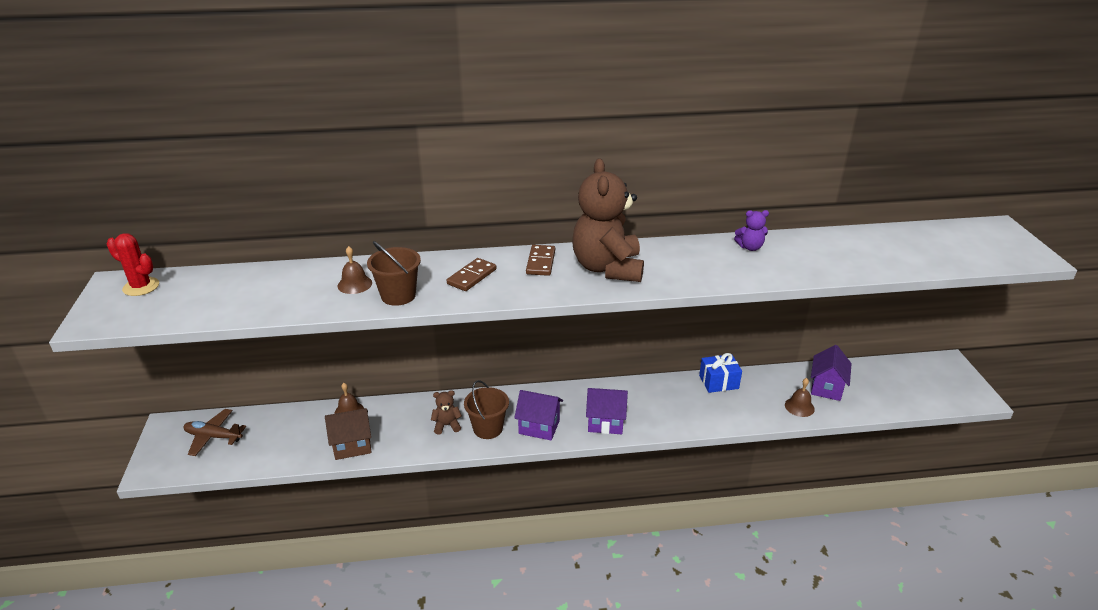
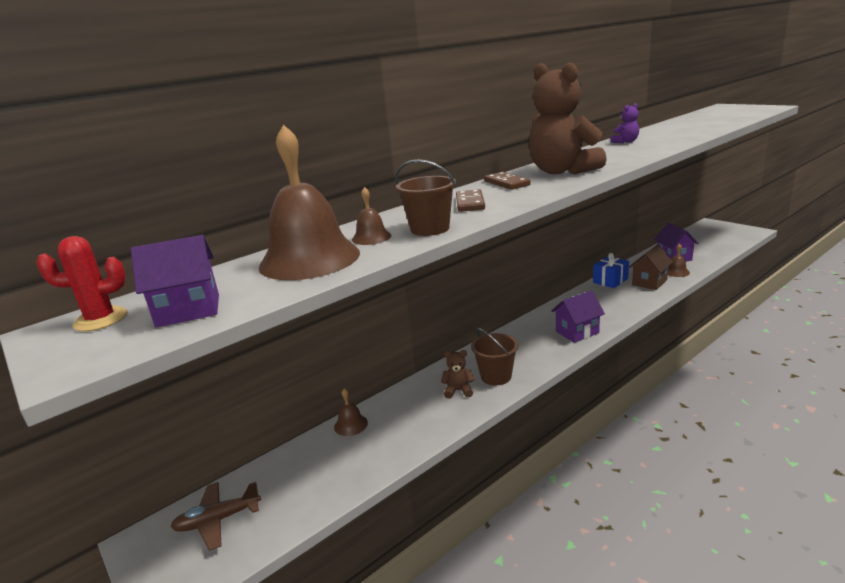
camera: 30 degrees left, 10 degrees down
(292, 288) = (309, 259): none -> brown bell
(352, 446) = (391, 447): brown house -> brown house (649, 282)
(447, 425) = (458, 391): brown teddy bear -> brown teddy bear turned 45 degrees clockwise
(539, 427) = (534, 357): purple house -> purple house (188, 310)

